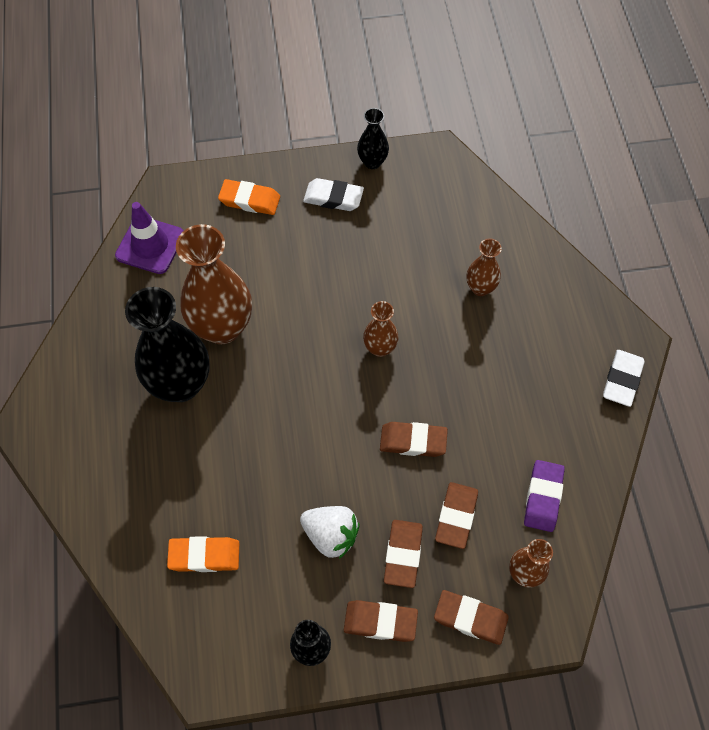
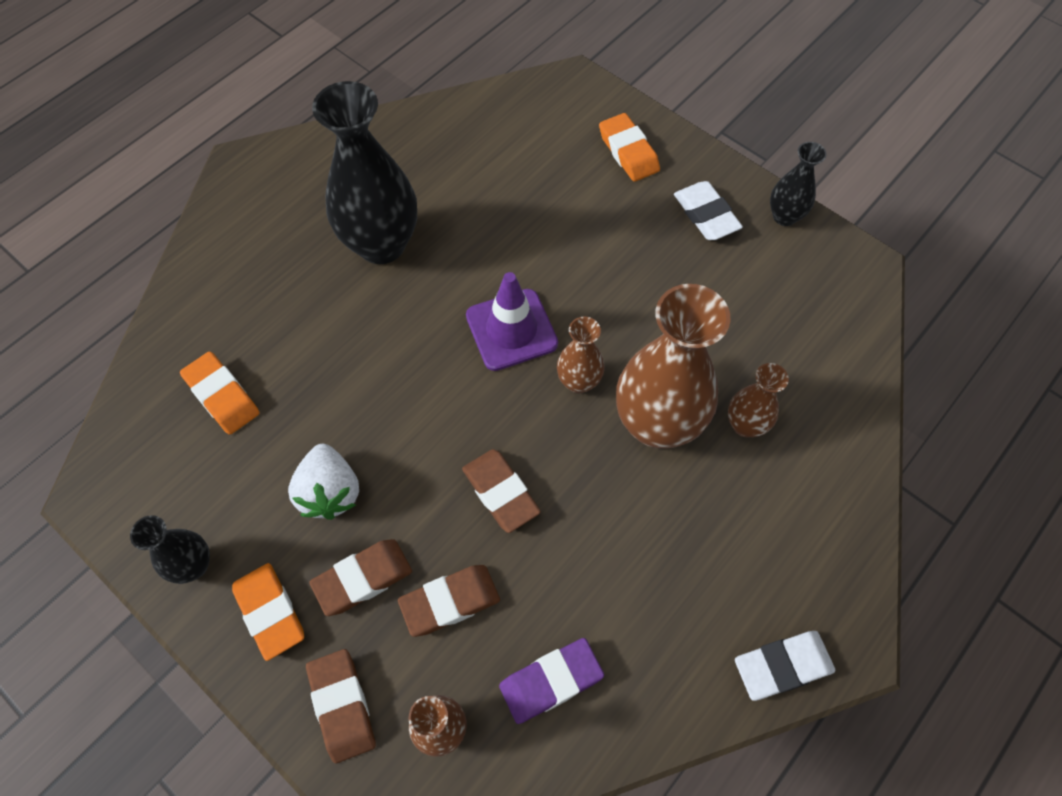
camera: 50 degrees right, 0 degrees up
(150, 245) = (501, 115): purple traffic cone -> purple traffic cone (511, 330)
(222, 327) = (471, 232): brown vase -> brown vase (657, 424)
(380, 622) = (270, 612): brown eraser -> orange eraser

